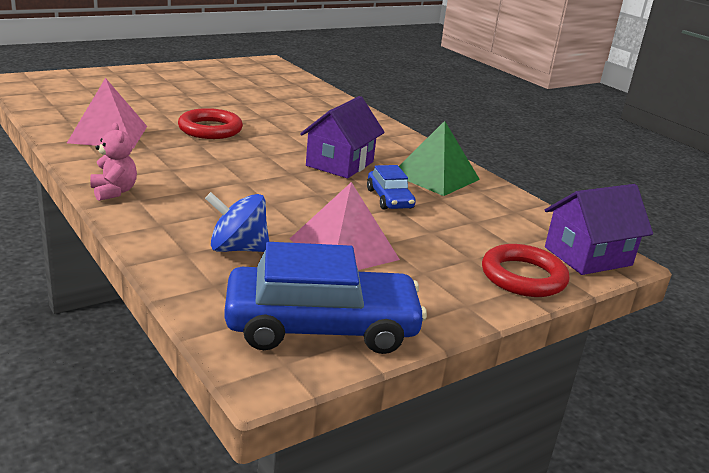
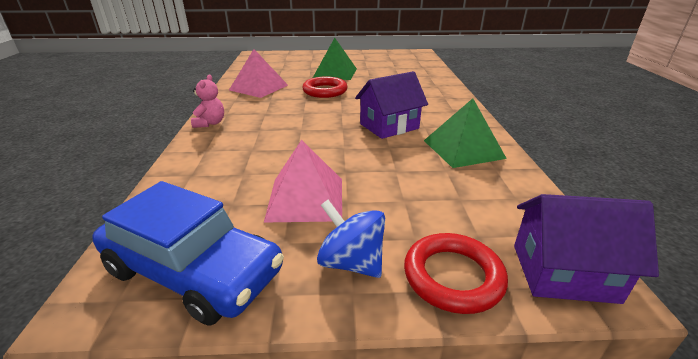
camera: 35 degrees right, 5 degrees up
(190, 101) = (335, 73): none -> green pyramid
(237, 248) = (228, 180): blue spinning top -> blue spinning top (351, 262)
(389, 199) = (398, 162): blue car -> none

